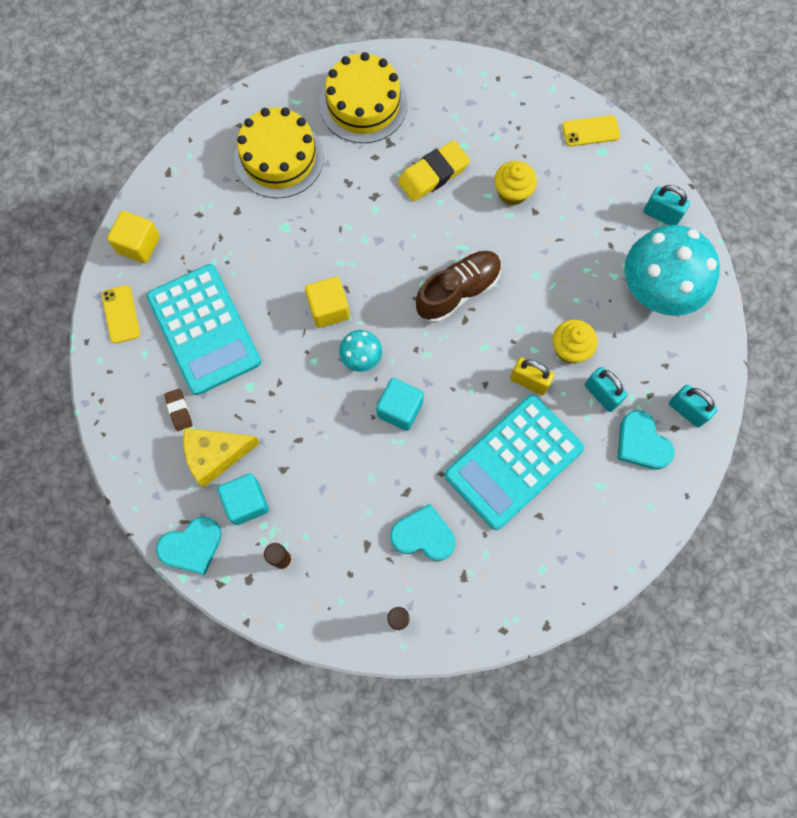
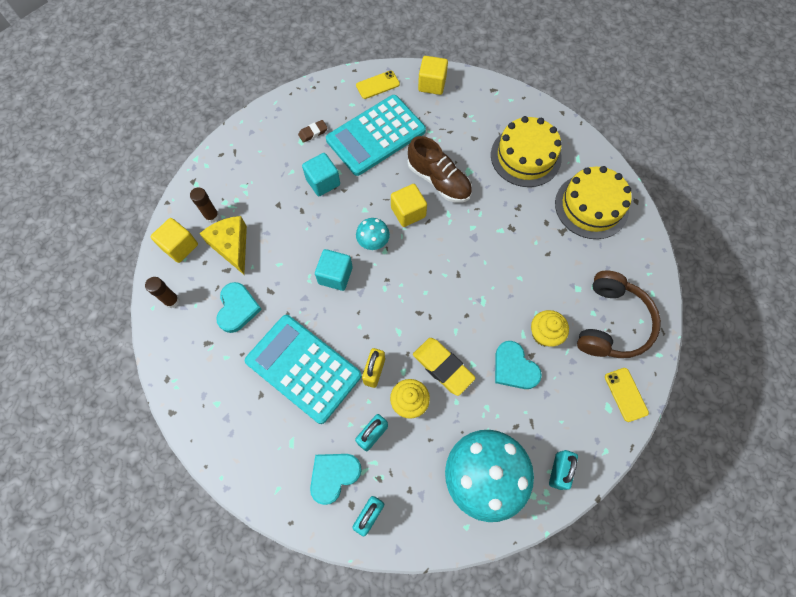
camera: 80 degrees right, 5 degrees down
(192, 546) = (217, 159): turquoise heart -> turquoise heart (514, 368)
(216, 455) = (283, 161): yellow cheese -> yellow cheese (231, 246)
(246, 502) = (251, 186): turquoise cube -> turquoise cube (323, 182)
(320, 606) = (180, 246): none -> yellow cube
(433, 174) = (543, 268): yellow eraser -> yellow eraser (443, 367)
(458, 291) = (443, 303): brown shoe -> brown shoe (439, 180)
(510, 122) = (611, 323): none -> brown headphones

